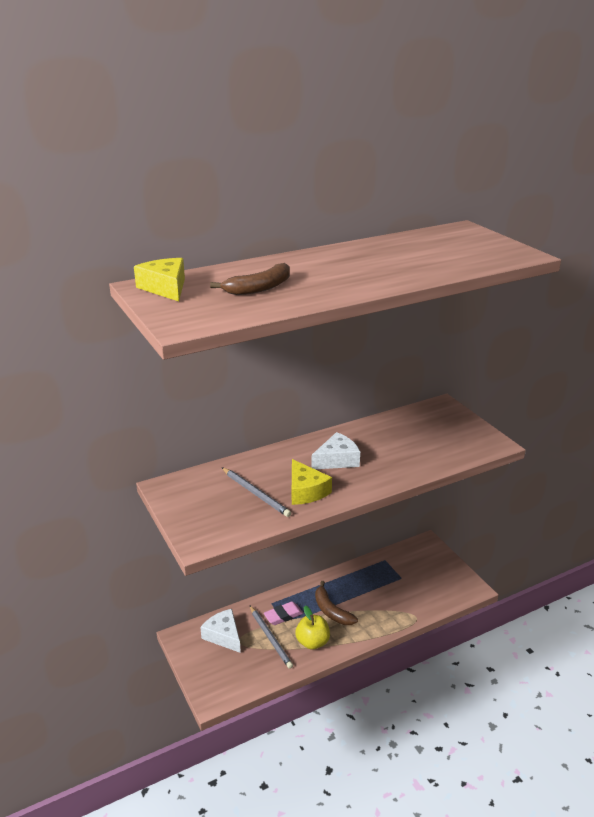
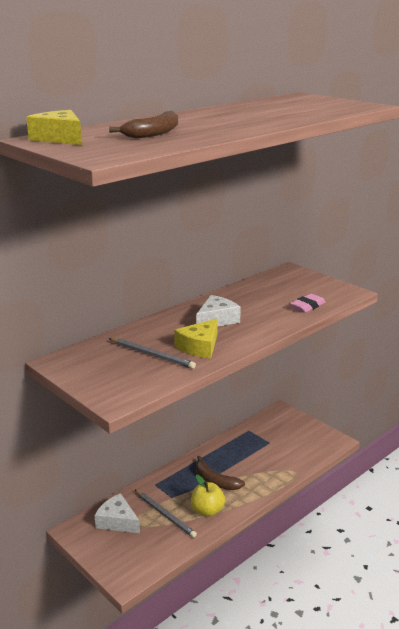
camera: 15 degrees left, 5 degrees down
(283, 615) = (170, 493): pink eraser -> pink eraser (307, 306)
(306, 491) = (199, 347): yellow cheese -> yellow cheese turned 75 degrees clockwise

